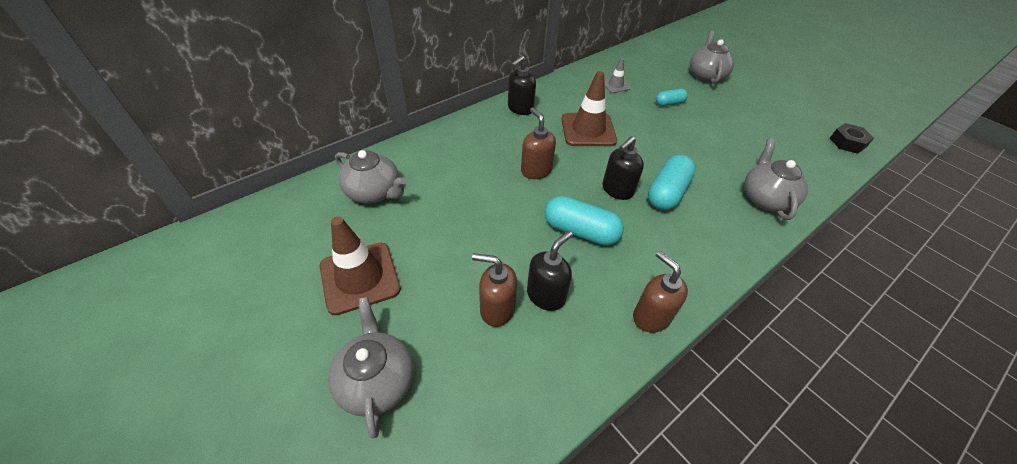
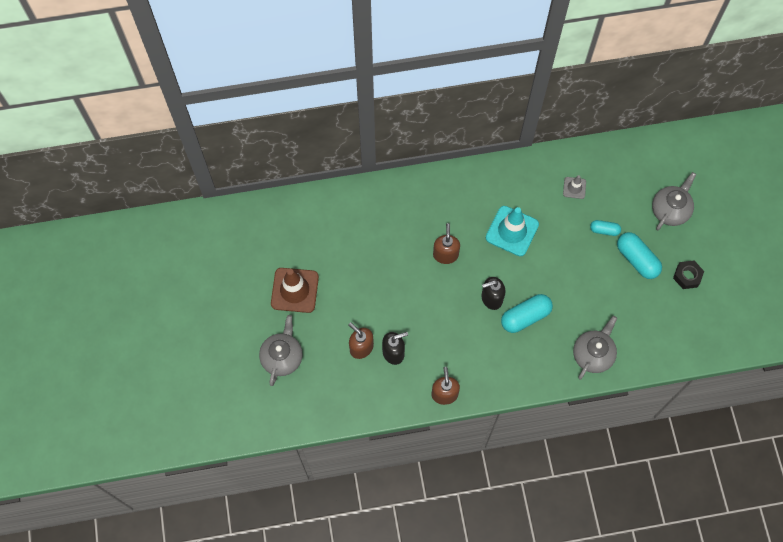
camera: 30 degrees right, 20 degrees up
(374, 192) = (326, 225): grey teapot -> none
(520, 109) = (473, 183): black soap dispenser -> none
(580, 231) = (443, 319): turquoise capsule -> turquoise capsule (637, 259)
(588, 130) = (512, 231): brown traffic cone -> turquoise traffic cone
(847, 142) = (717, 338): black nut -> black nut (687, 276)

